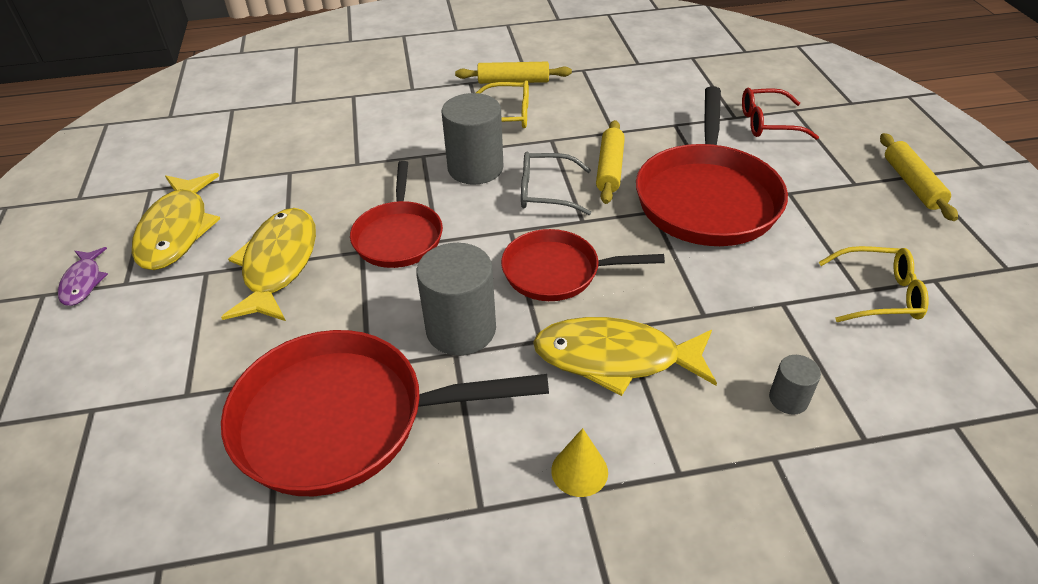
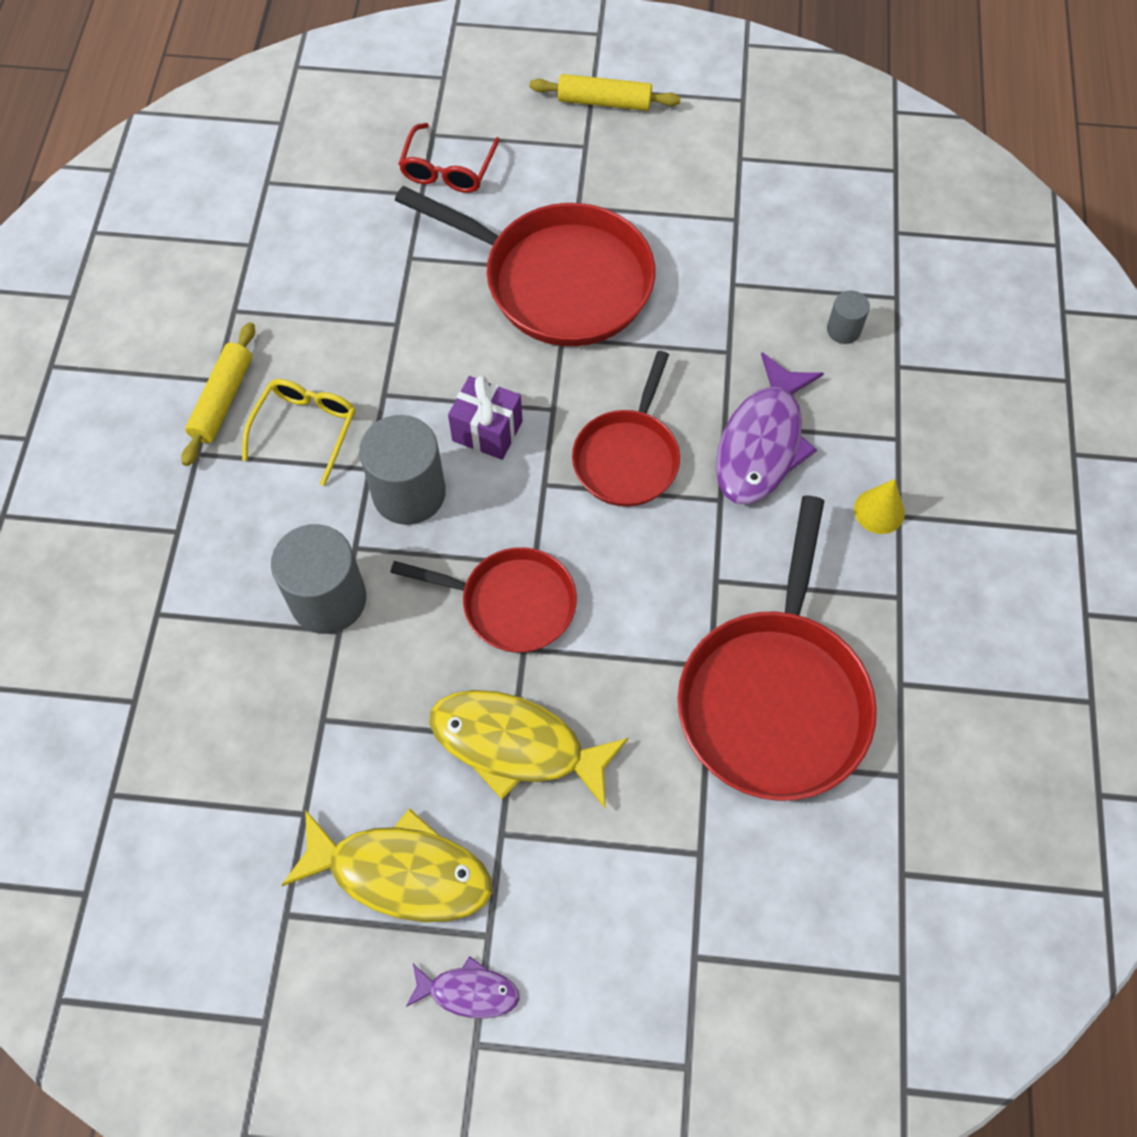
camera: 75 degrees left, 20 degrees up
(461, 329) = (684, 568): grey cylinder -> grey cylinder (328, 599)
(545, 192) = (487, 431): grey glasses -> purple gift
(610, 169) = (470, 352): yellow rolling pin -> none
(615, 358) = (762, 443): yellow fish -> purple fish
(880, 294) = (745, 206): yellow glasses -> none

